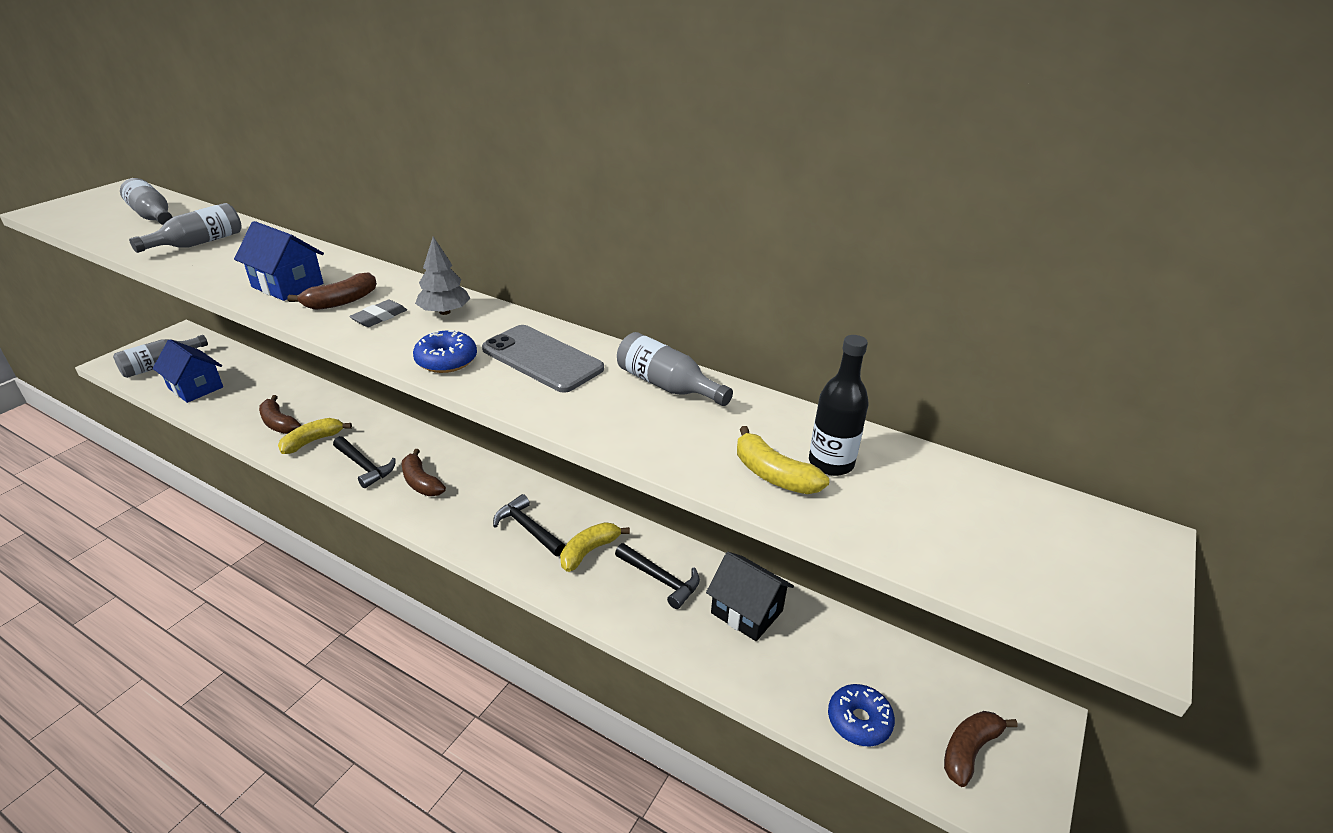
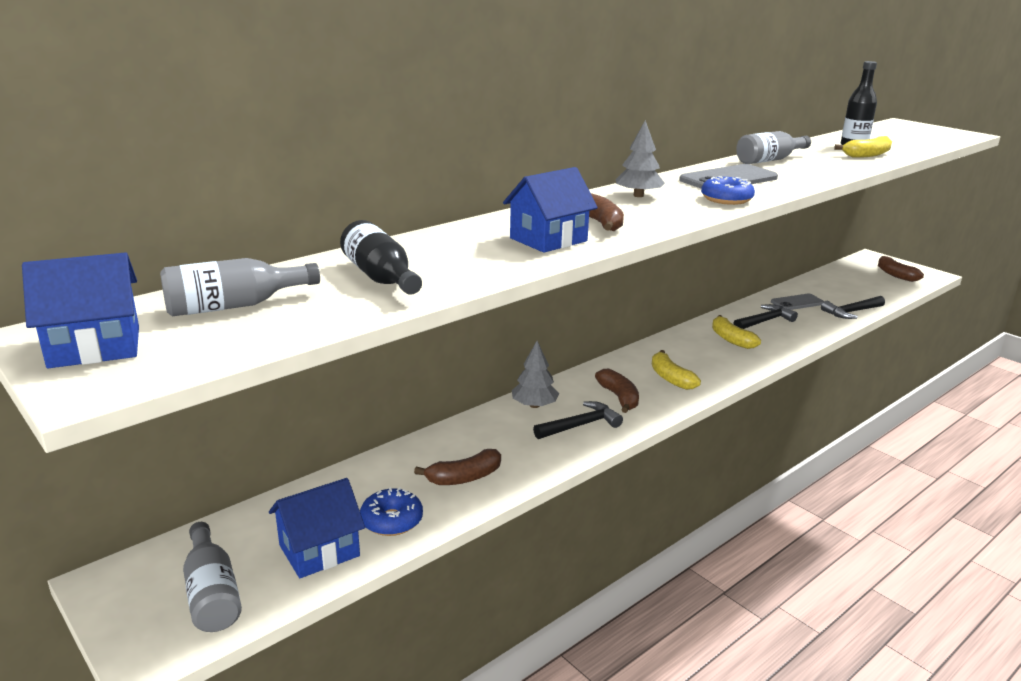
camera: 70 degrees left, 10 degrees down
(99, 201) = (94, 347): none -> blue house
(198, 243) = (381, 277): grey bottle -> black bottle
(313, 441) = (516, 455): yellow banana -> yellow banana (671, 378)
(379, 317) = (640, 213): grey eraser -> none
(398, 436) = (534, 405): none -> grey tree
(421, 482) = (619, 397): brown banana -> brown banana turned 90 degrees counterclockwise
(528, 528) = (699, 358): black hammer -> black hammer (851, 312)
(746, 612) = (797, 303): black house -> grey phone
(859, 721) = (880, 292): blue donut -> blue donut (392, 520)

